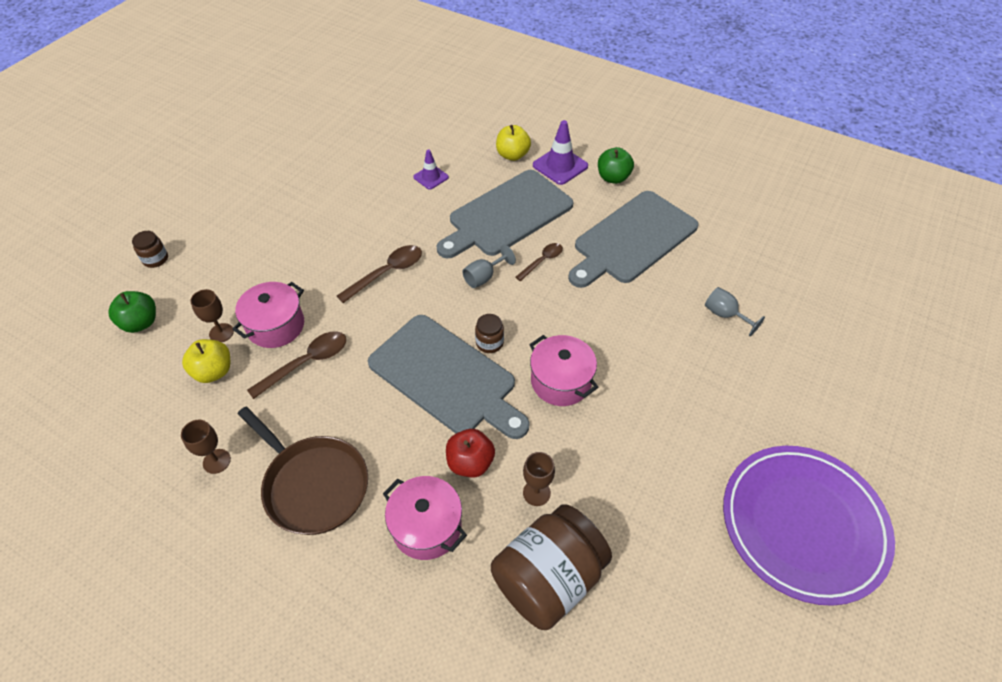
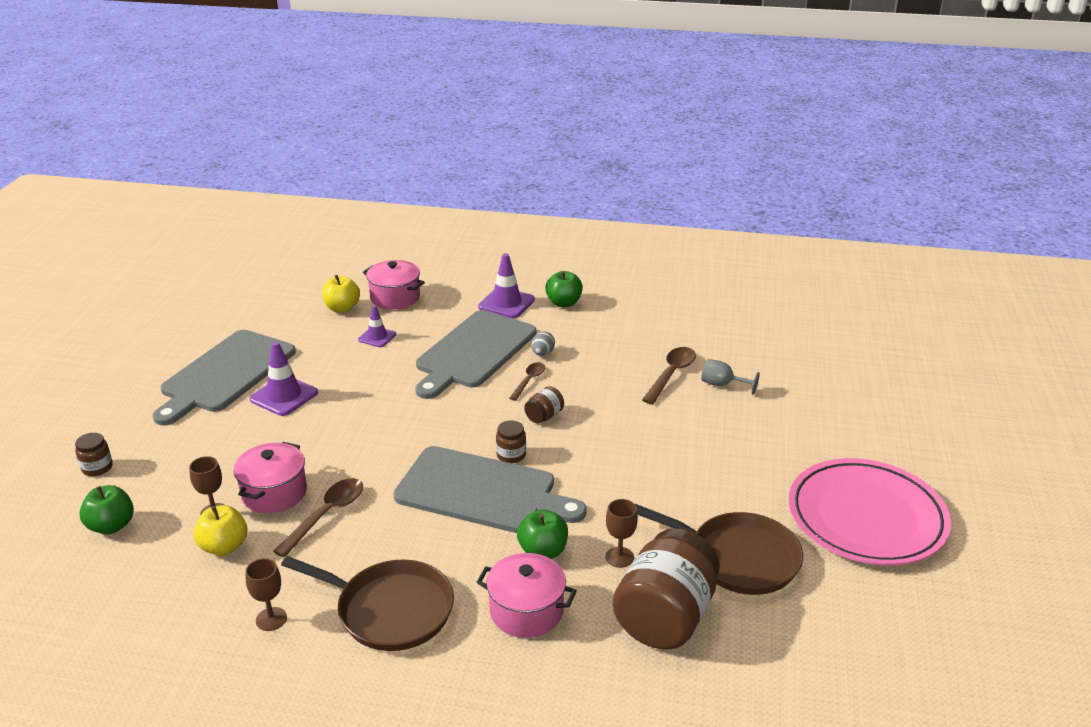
camera: 20 degrees left, 20 degrees down
(327, 223) = (284, 396): none -> purple traffic cone
(387, 273) = (373, 423): brown spoon -> brown spoon (671, 375)
(470, 462) = (543, 551): red apple -> green apple
(484, 277) = (477, 405): grey goblet -> none
(512, 155) = (453, 303): yellow apple -> yellow apple (342, 308)
(538, 306) = (544, 416): none -> brown jar
(561, 381) = (597, 468): pink pot -> pink pot (395, 297)
(568, 233) = (542, 353): none -> grey egg
(632, 239) = (607, 346): grey cutting board -> grey cutting board (225, 374)
(649, 532) = (738, 558): none -> brown pan
(803, 524) = (866, 517): purple plate -> pink plate

